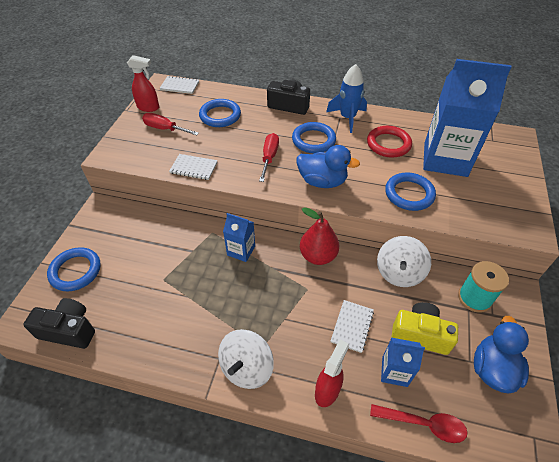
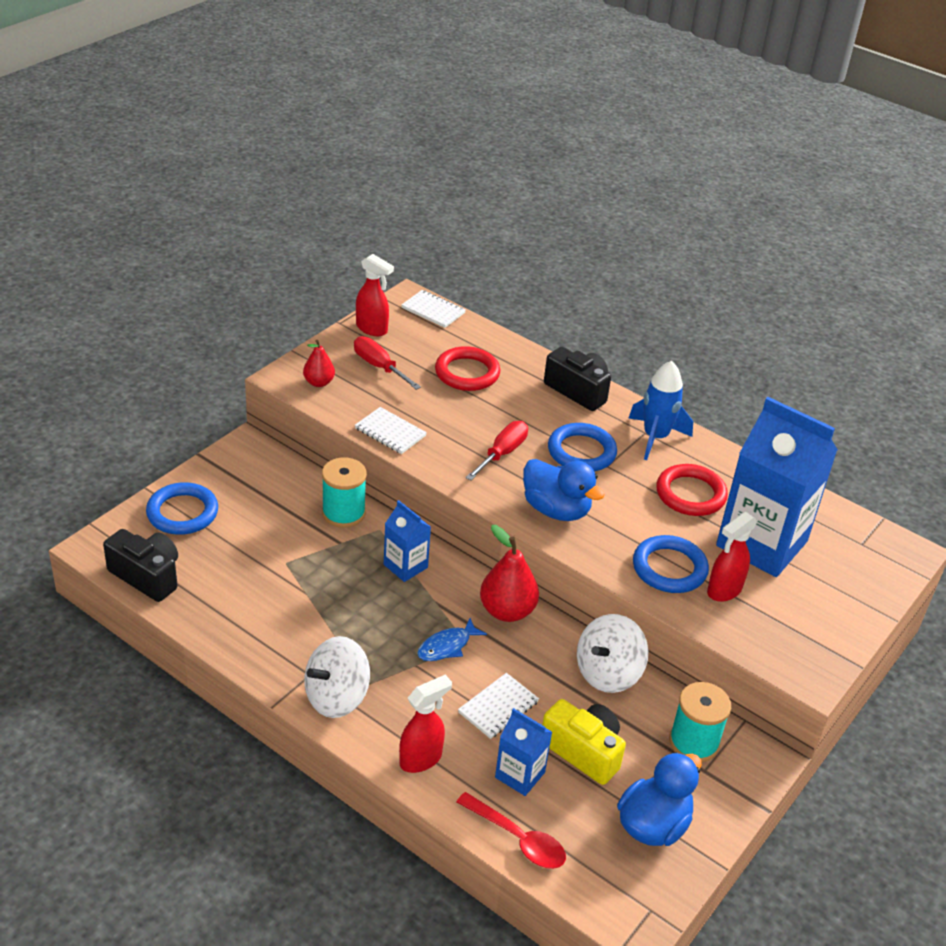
camera: 20 degrees right, 10 degrees down
(131, 151) = (319, 382): none -> red pear
(184, 230) = (343, 513): none -> turquoise spool
(220, 116) = (467, 373): blue ring -> red ring
(296, 296) = (447, 646): none -> blue fish
(447, 196) = (724, 590): none -> red spray bottle

